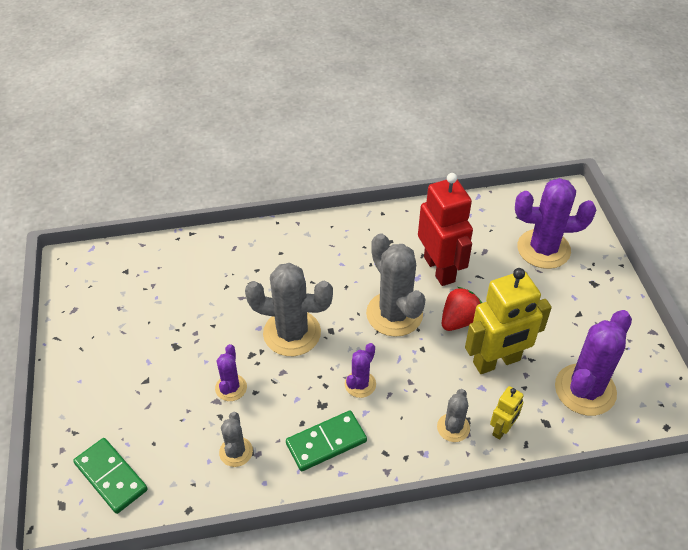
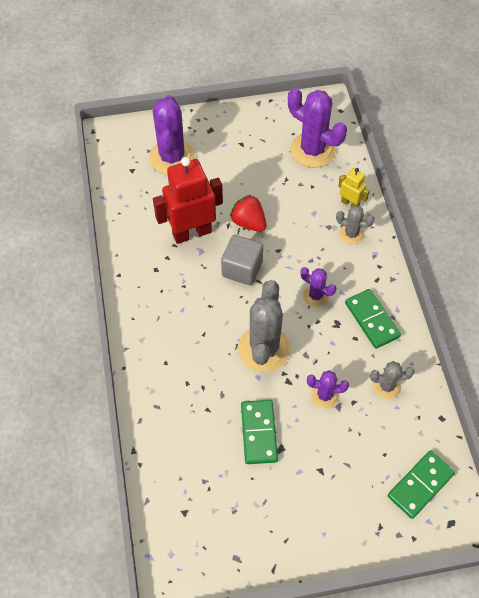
camera: 90 degrees left, 10 degrees up
(195, 328) = (259, 433): none -> green domino
(394, 314) = (242, 269): grey cactus -> grey cube
(497, 362) = (289, 201): yellow robot -> none

